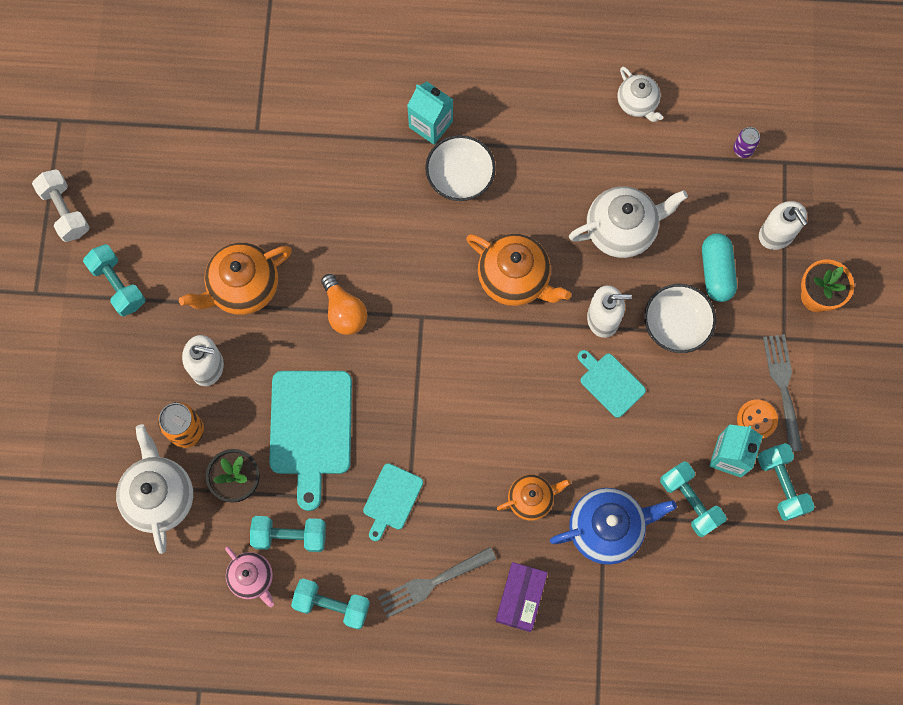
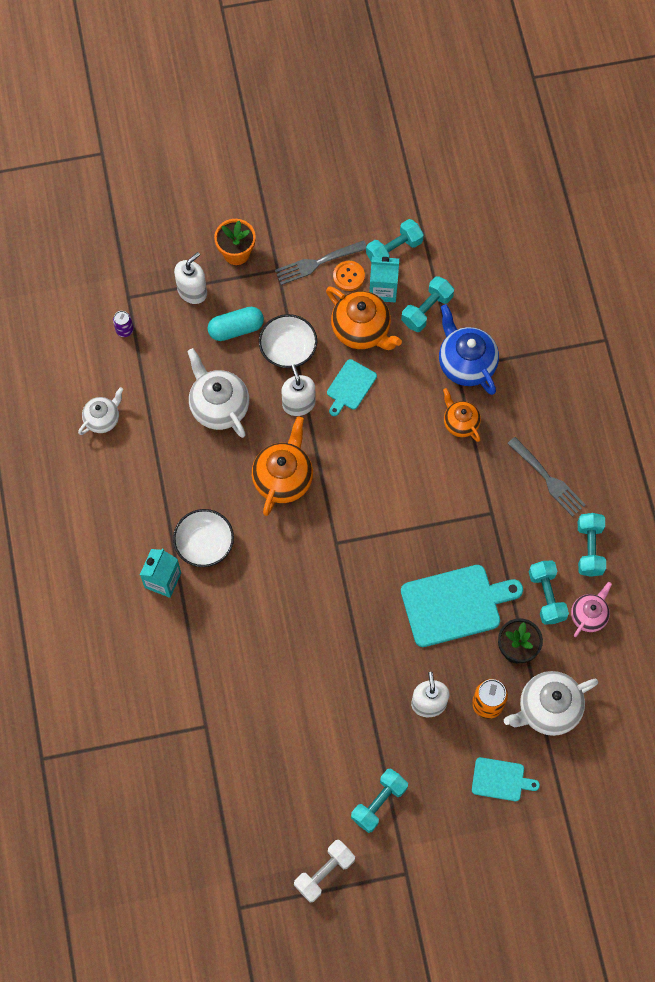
camera: 105 degrees left, 5 degrees down
(243, 287) = (351, 695): orange teapot -> orange teapot (362, 330)
(344, 312) = (349, 605): orange light bulb -> none
(392, 499) = (493, 526): turquoise cutting board -> turquoise cutting board (500, 779)
(520, 598) = (538, 412): purple box -> none

